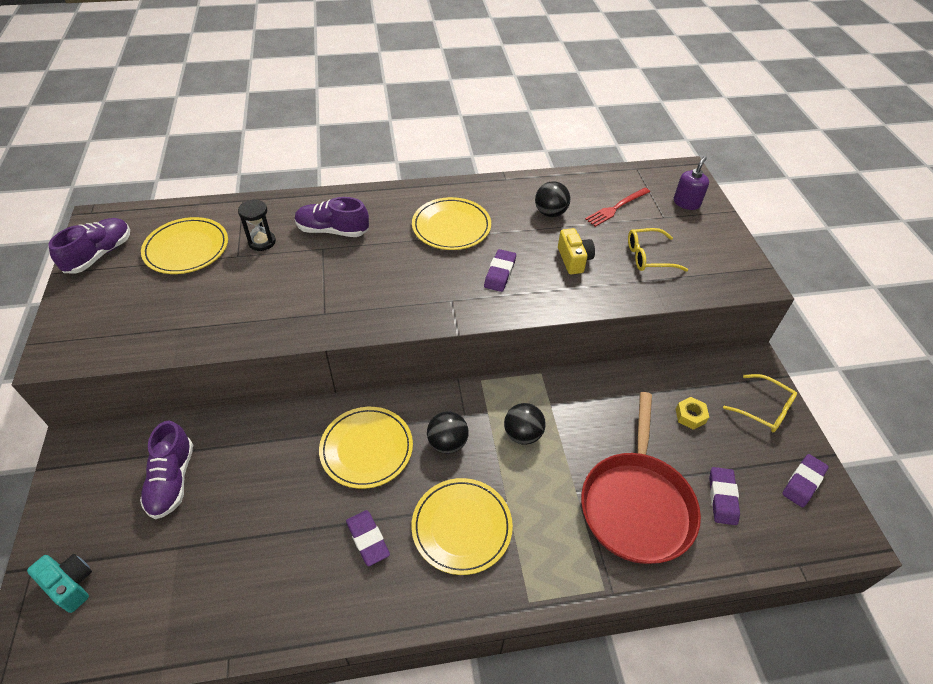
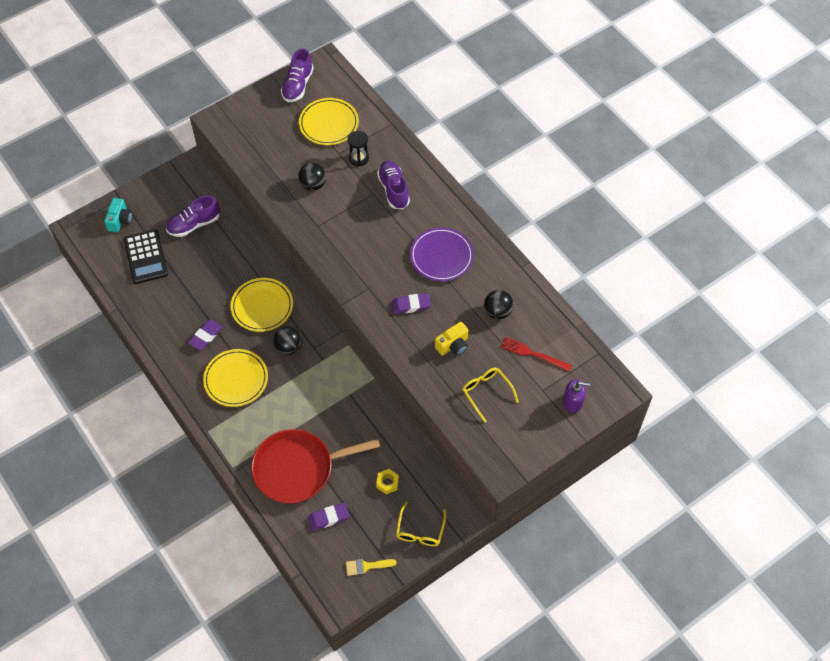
camera: 65 degrees right, 10 degrees up
(99, 255) = (297, 85): purple shoe -> purple shoe turned 105 degrees clockwise
(170, 571) = (146, 257): none -> black calculator
(451, 227) = (441, 256): yellow plate -> purple plate
(522, 434) = (317, 386): black ball -> black ball (313, 185)
(803, 482) = (366, 566): purple eraser -> yellow brush

